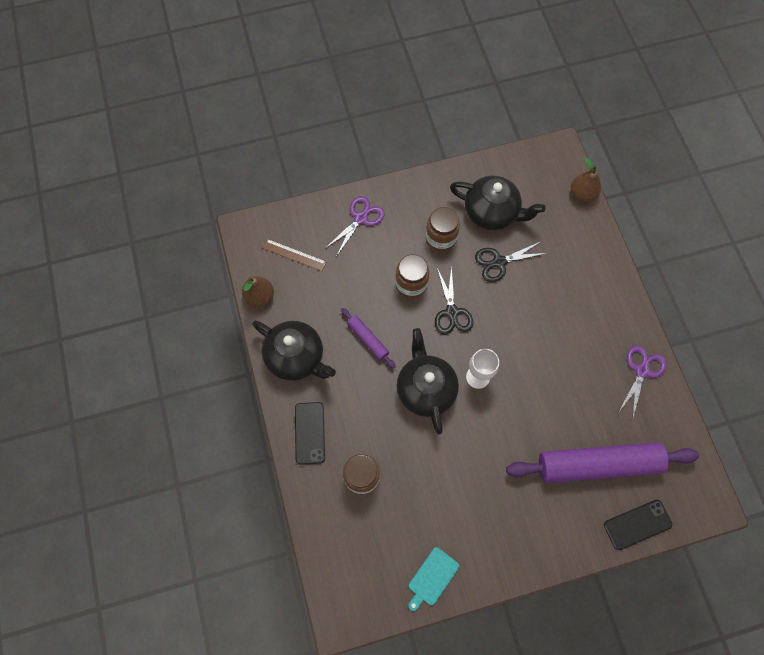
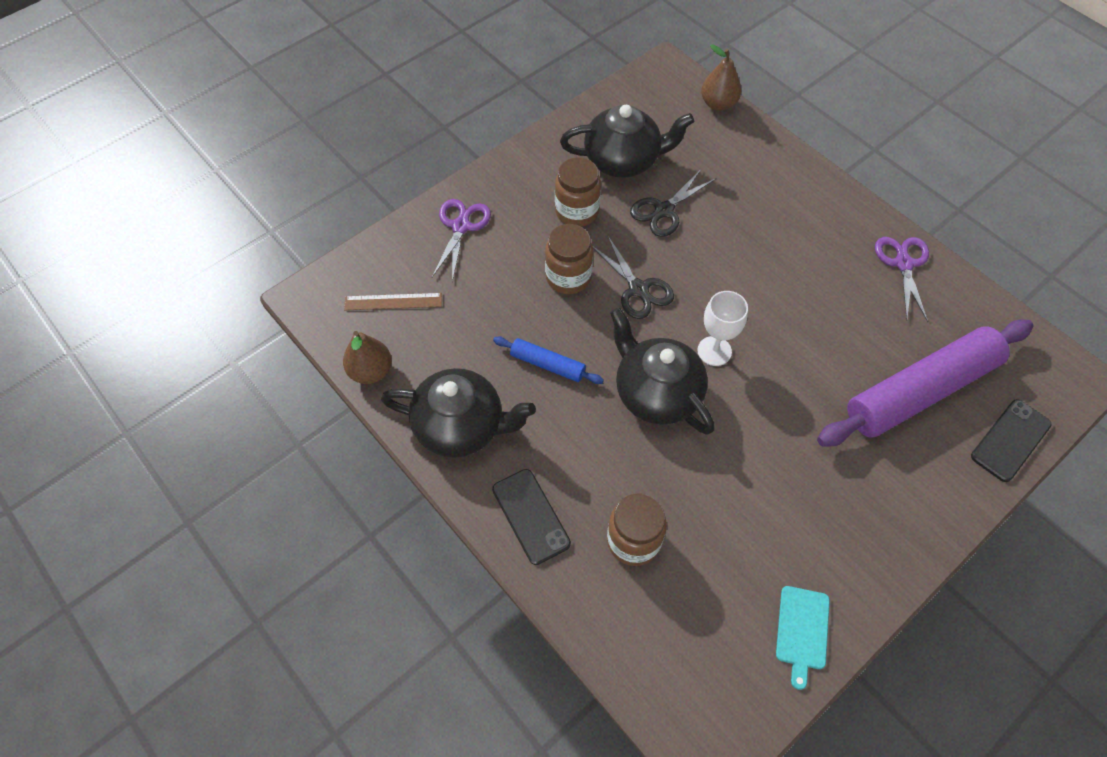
camera: 25 degrees left, 10 degrees down
(368, 339) = (547, 364): purple rolling pin -> blue rolling pin

